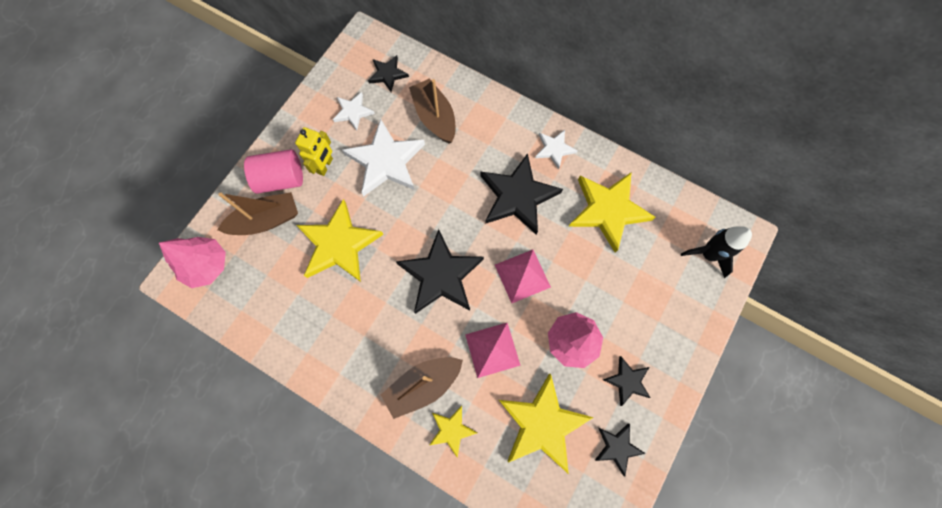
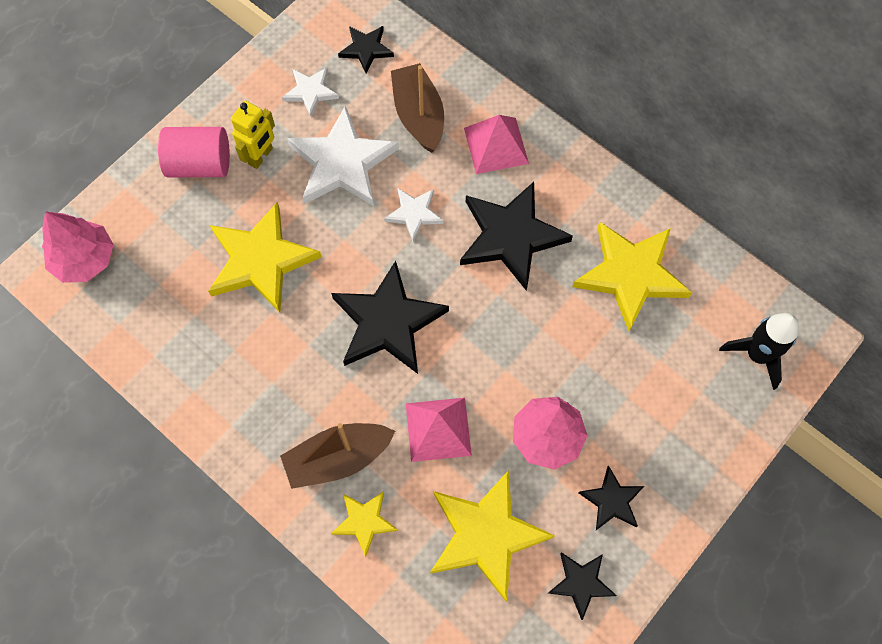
camera: 10 degrees right, 5 degrees down
(266, 220) = (171, 214): brown boat -> none
(522, 276) = (496, 341): pink pyramid -> pink pyramid (496, 145)
(554, 149) = (573, 182): white star -> white star (414, 214)

